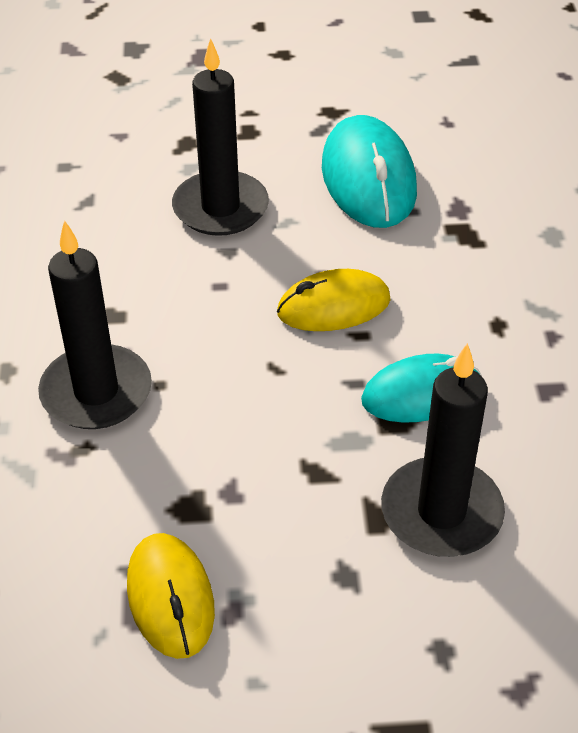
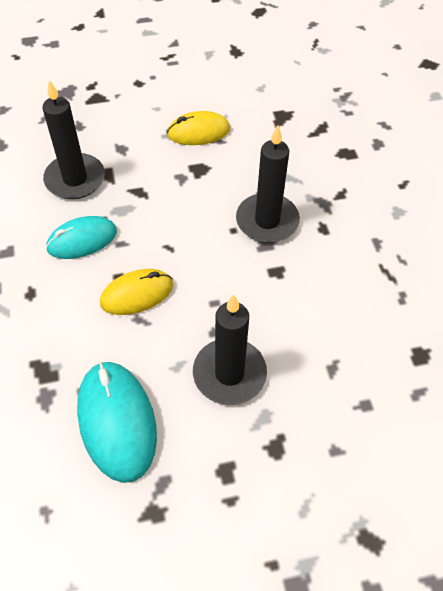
camera: 170 degrees right, 10 degrees up
(171, 598) = (198, 132): yellow mouse -> yellow mouse turned 75 degrees counterclockwise

